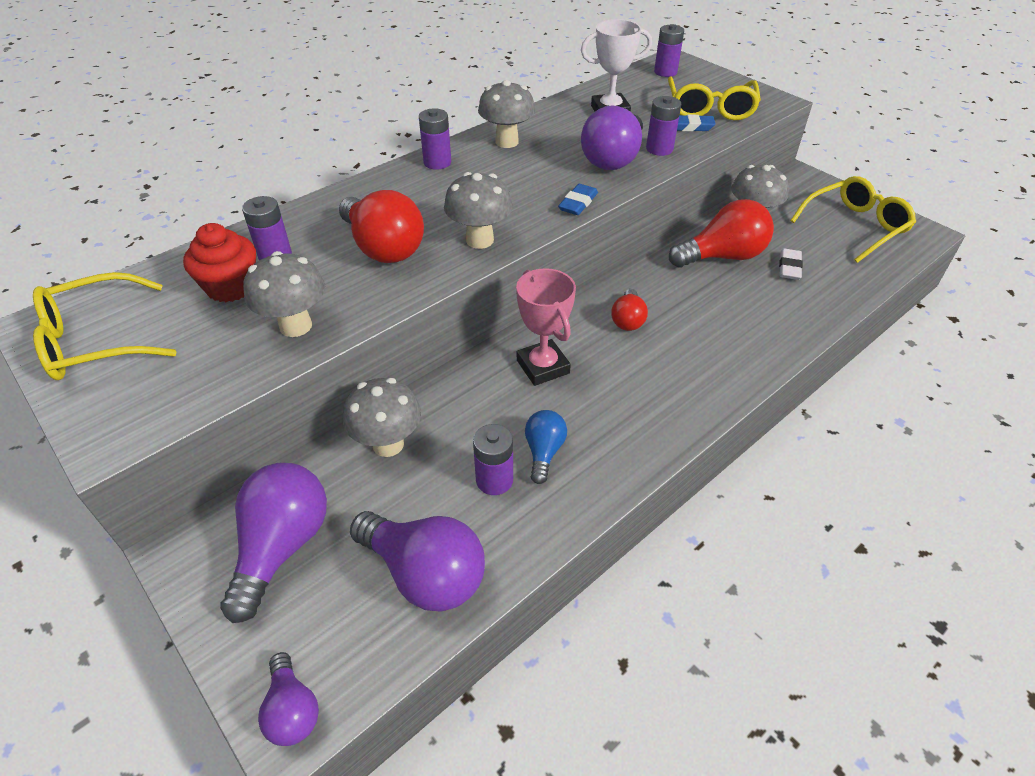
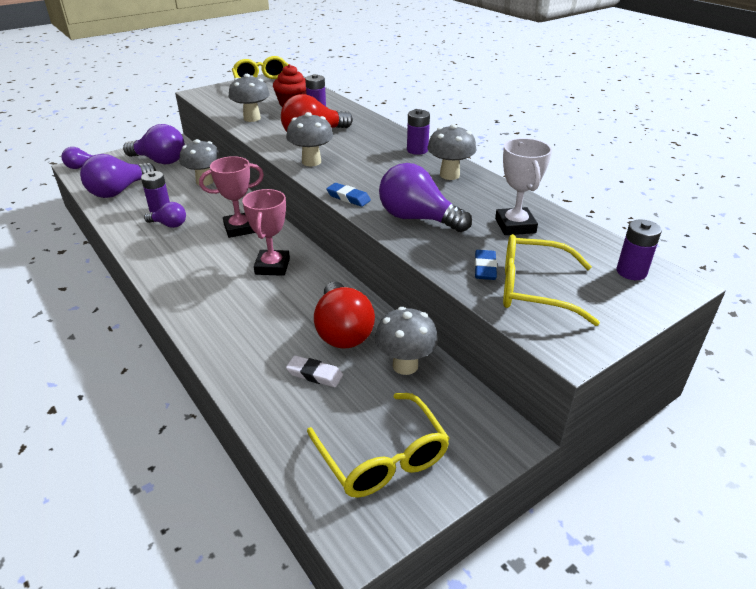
camera: 95 degrees right, 10 degrees down
(544, 452) = (169, 225): blue light bulb -> purple light bulb
(627, 320) = (272, 266): red light bulb -> pink trophy
(659, 149) = (436, 244): purple battery -> none

